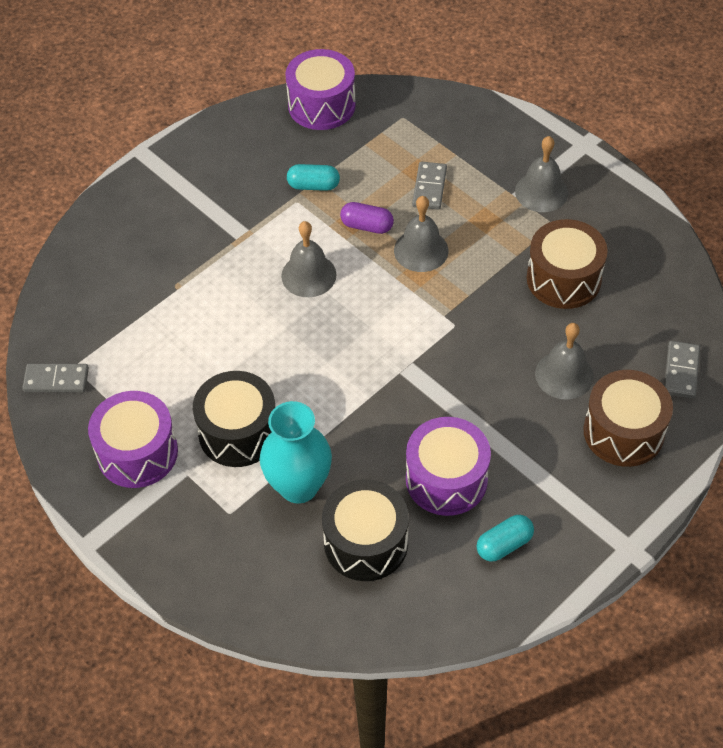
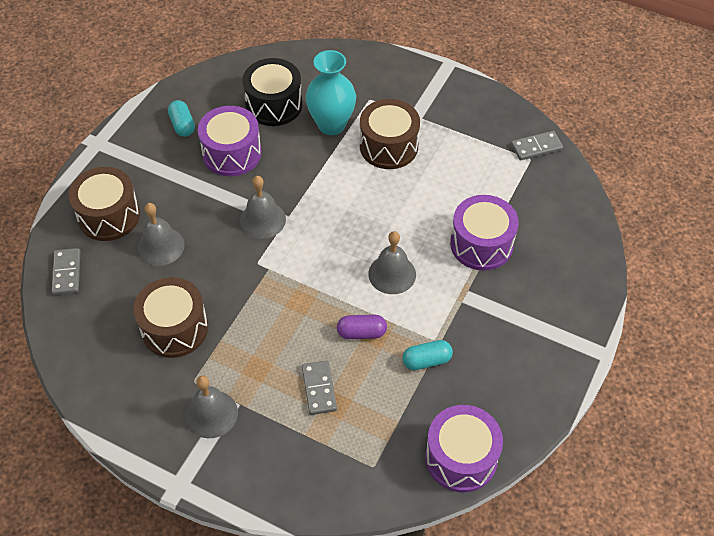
camera: 160 degrees right, 0 degrees up
(137, 452) = (450, 118): purple drum -> purple drum (481, 244)
(238, 432) = (388, 146): black drum -> brown drum
(421, 250) = (306, 322): grey bell -> grey bell (262, 220)
(504, 544) = (182, 125): turquoise capsule -> turquoise capsule turned 60 degrees counterclockwise

